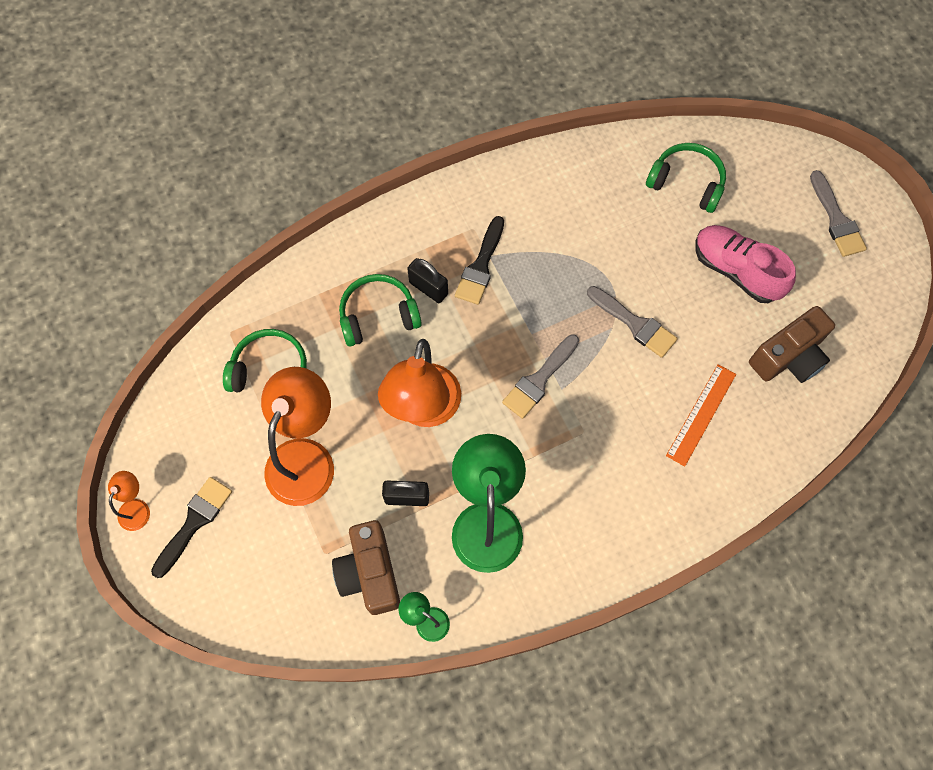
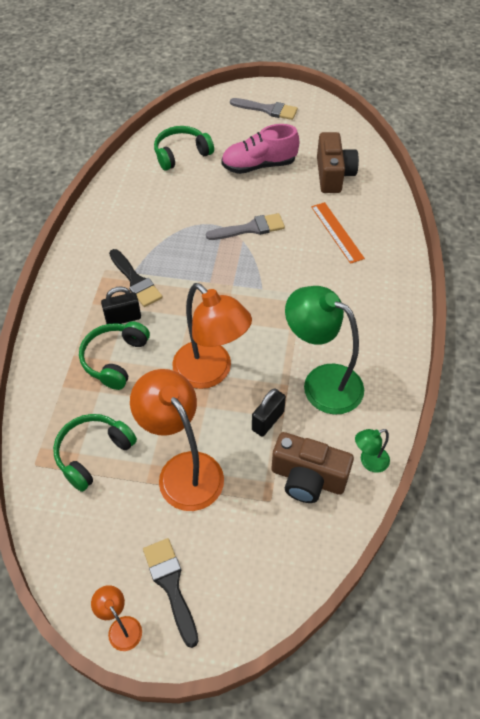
camera: 55 degrees left, 15 degrees down
(539, 379) = (245, 296): grey brush -> none

